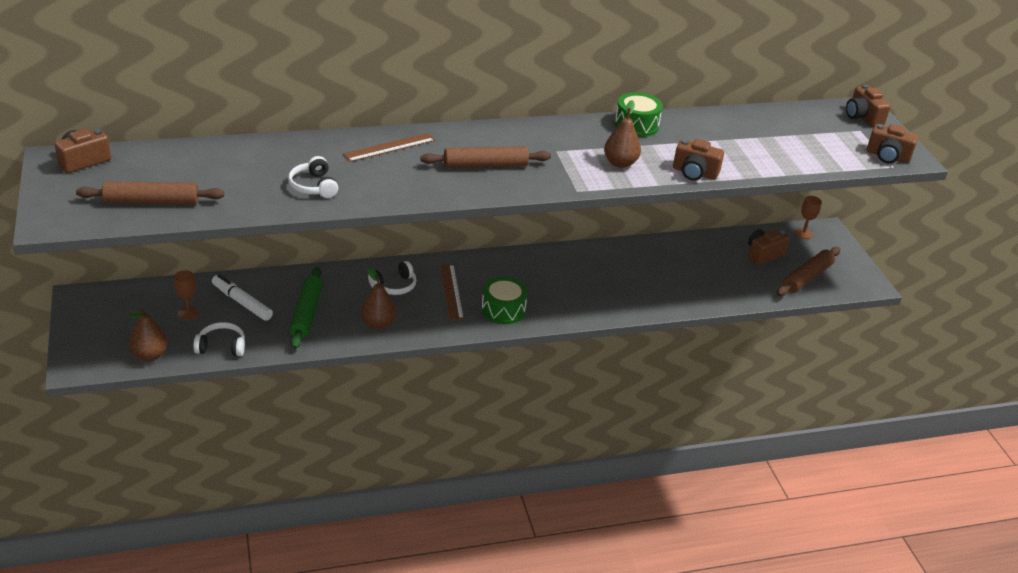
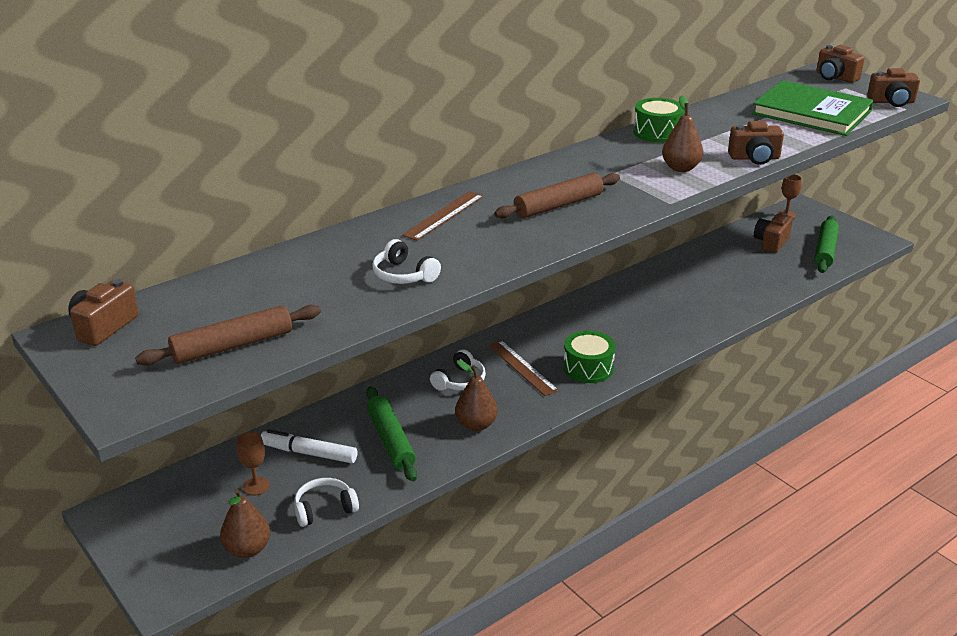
camera: 20 degrees left, 5 degrees down
(797, 145) = (811, 112): none -> green book
(807, 277) = (825, 250): brown rolling pin -> green rolling pin

